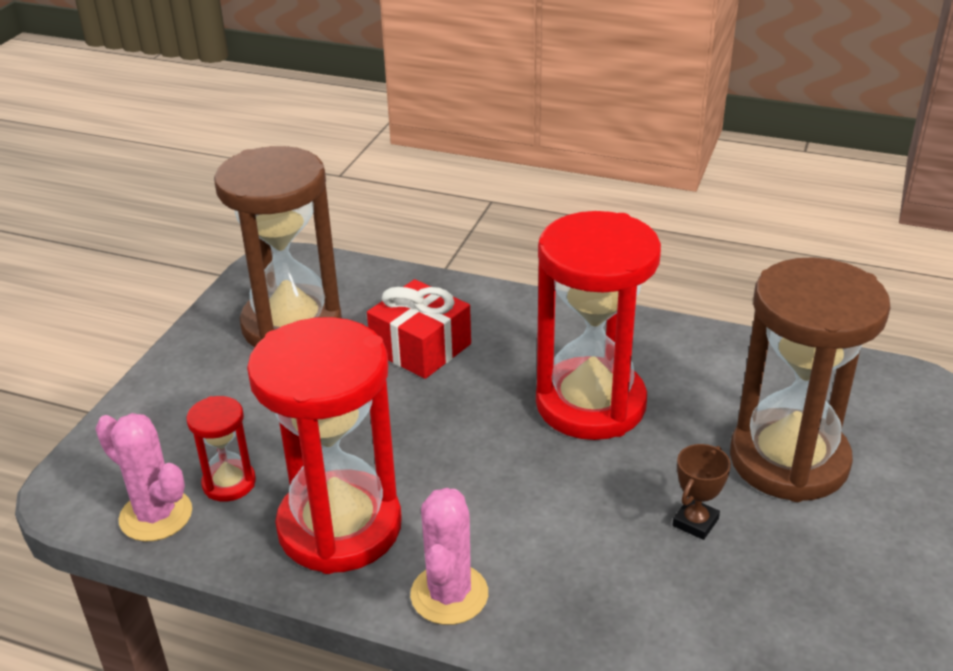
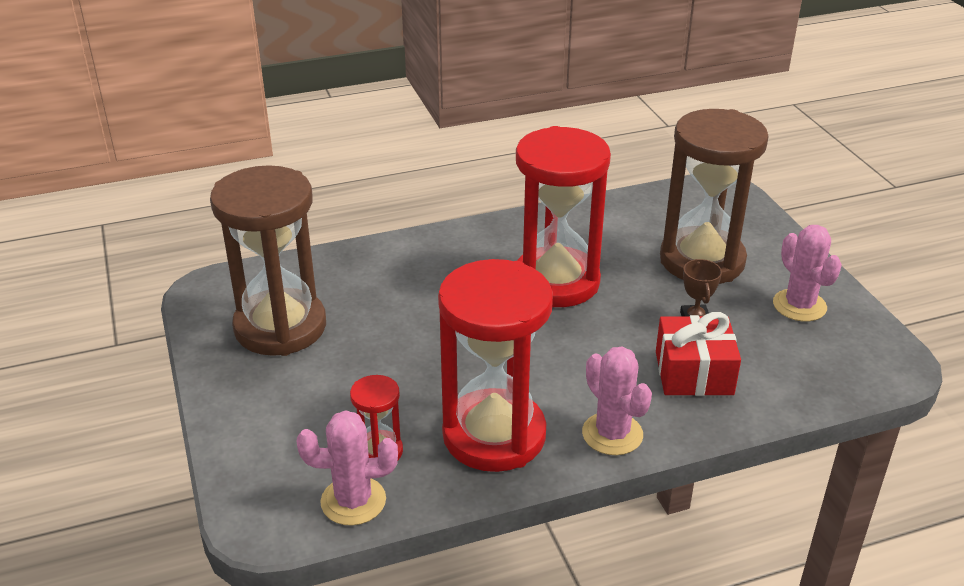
camera: 40 degrees left, 0 degrees up
(421, 347) = (399, 298): red gift -> red gift (694, 373)
(850, 575) = (799, 305): none -> pink cactus

